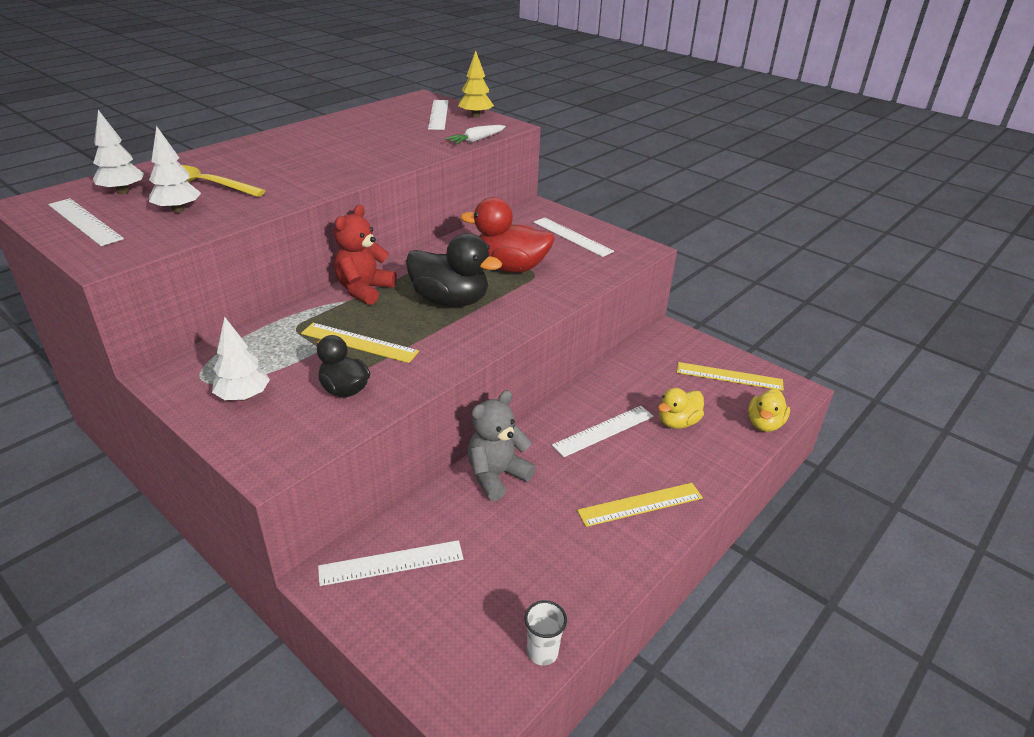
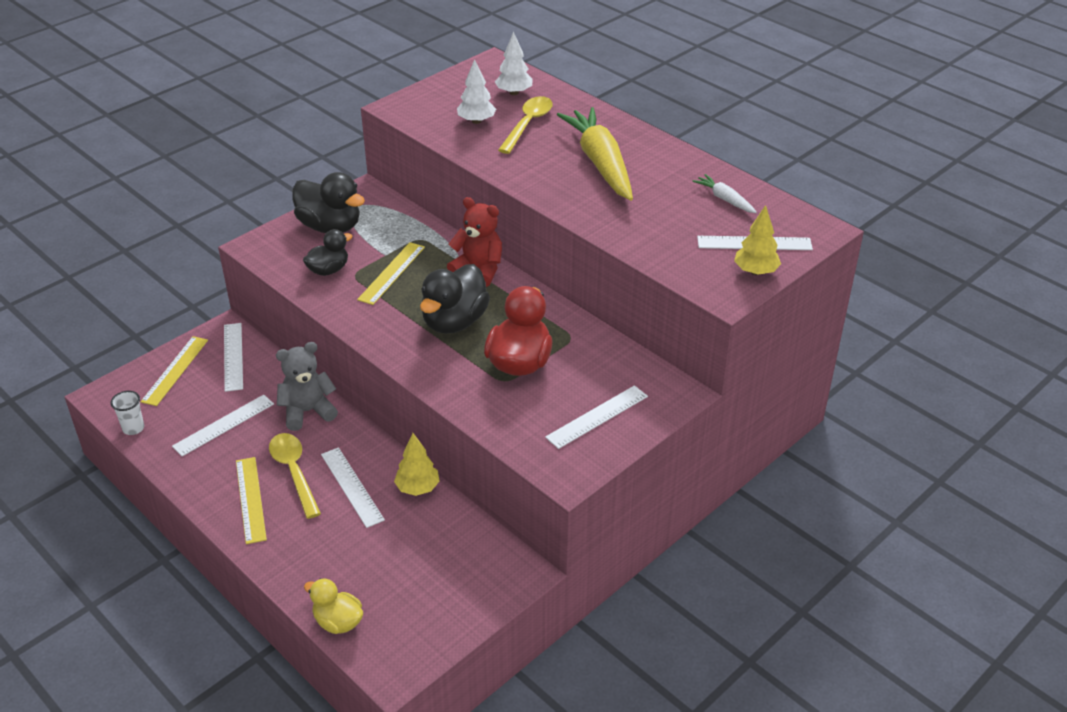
camera: 95 degrees right, 5 degrees up
(85, 221) = (458, 89): white ruler -> white ruler (224, 425)
(243, 397) = (330, 227): white tree -> black duck
(300, 156) = (600, 163): none -> yellow carrot
(476, 140) = (666, 271): white carrot -> white carrot (724, 199)
(496, 476) = (307, 411): grey teddy bear -> grey teddy bear turned 75 degrees counterclockwise
(593, 475) = (294, 472): none -> yellow spoon
(595, 389) = (417, 488): none -> yellow tree
(677, 422) = (354, 546): yellow duck -> none
(729, 376) = (427, 611): yellow ruler -> yellow ruler (175, 370)

